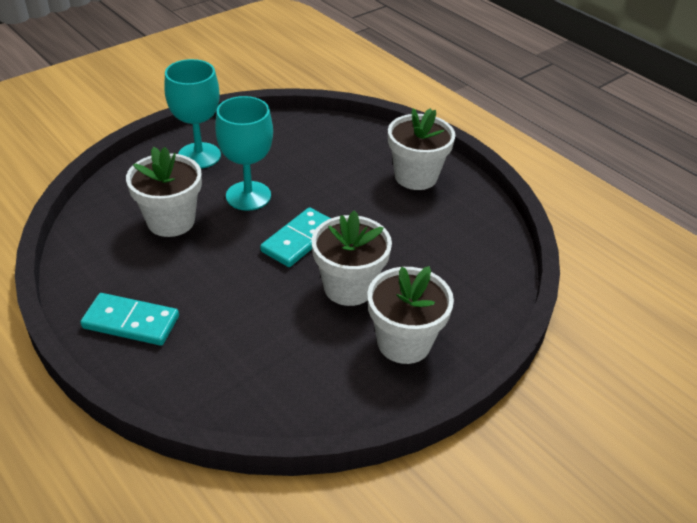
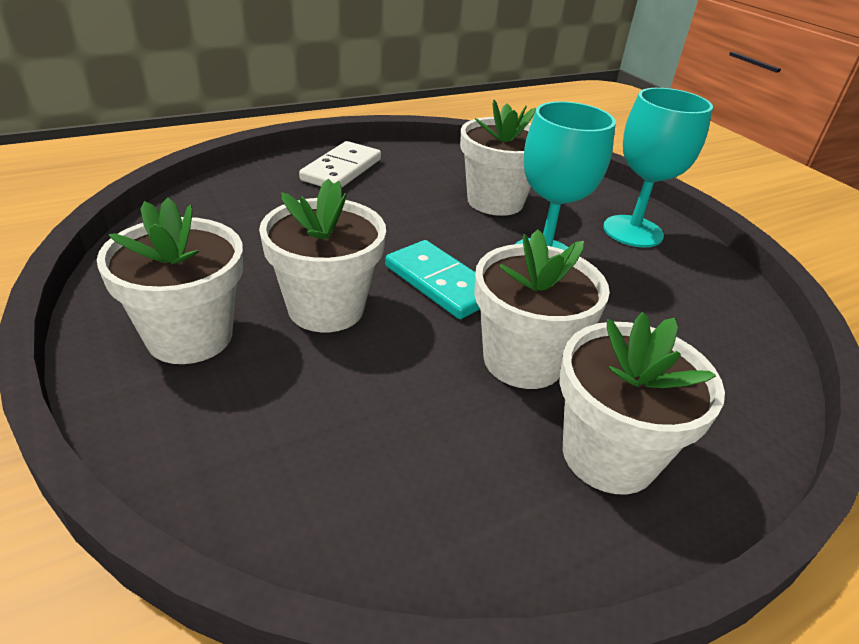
camera: 100 degrees right, 5 degrees down
(131, 322) = (341, 170): turquoise domino -> white domino
(362, 203) = (523, 360): none -> white flower pot

